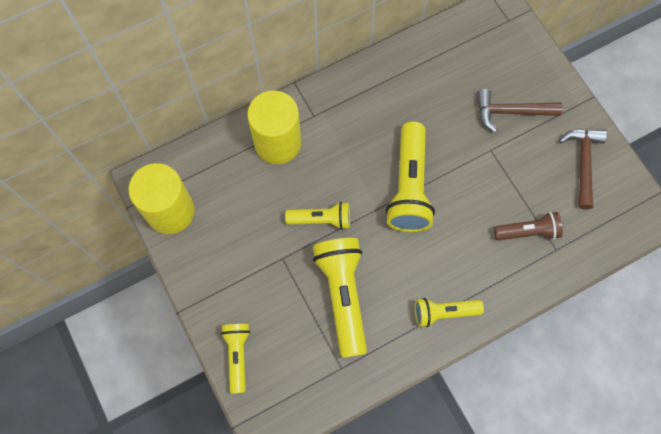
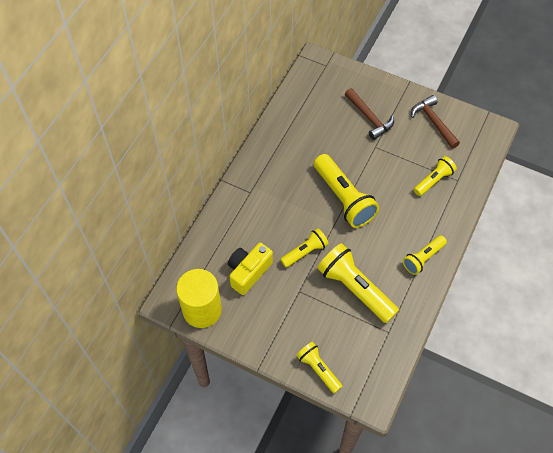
camera: 35 degrees left, 10 degrees down
(246, 202) = (248, 272): none -> yellow camera
(277, 143) = (240, 223): yellow cylinder -> none
(510, 112) = (369, 118): brown hammer -> brown hammer turned 90 degrees counterclockwise
(527, 231) = (433, 180): brown flashlight -> yellow flashlight

